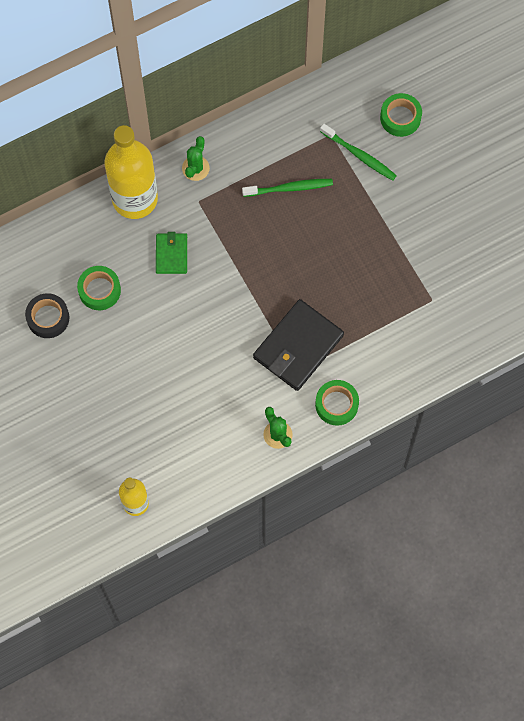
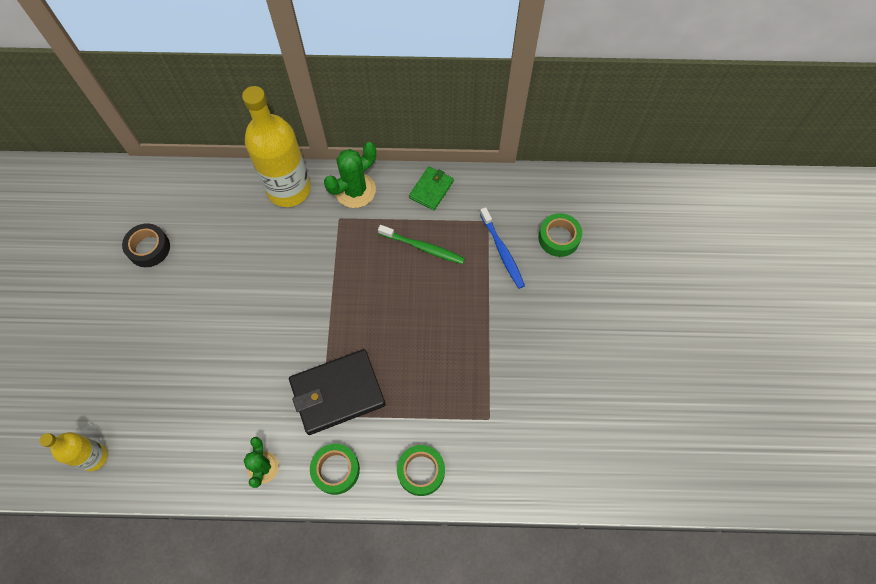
camera: 30 degrees right, 5 degrees down
(99, 290) = (206, 248): green tape -> green tape (421, 471)
(171, 254) = (286, 250): green wallet -> green wallet (431, 189)
(195, 168) = (355, 190): green cactus -> green cactus, size x1.53
(360, 155) = (502, 252): green toothbrush -> blue toothbrush

